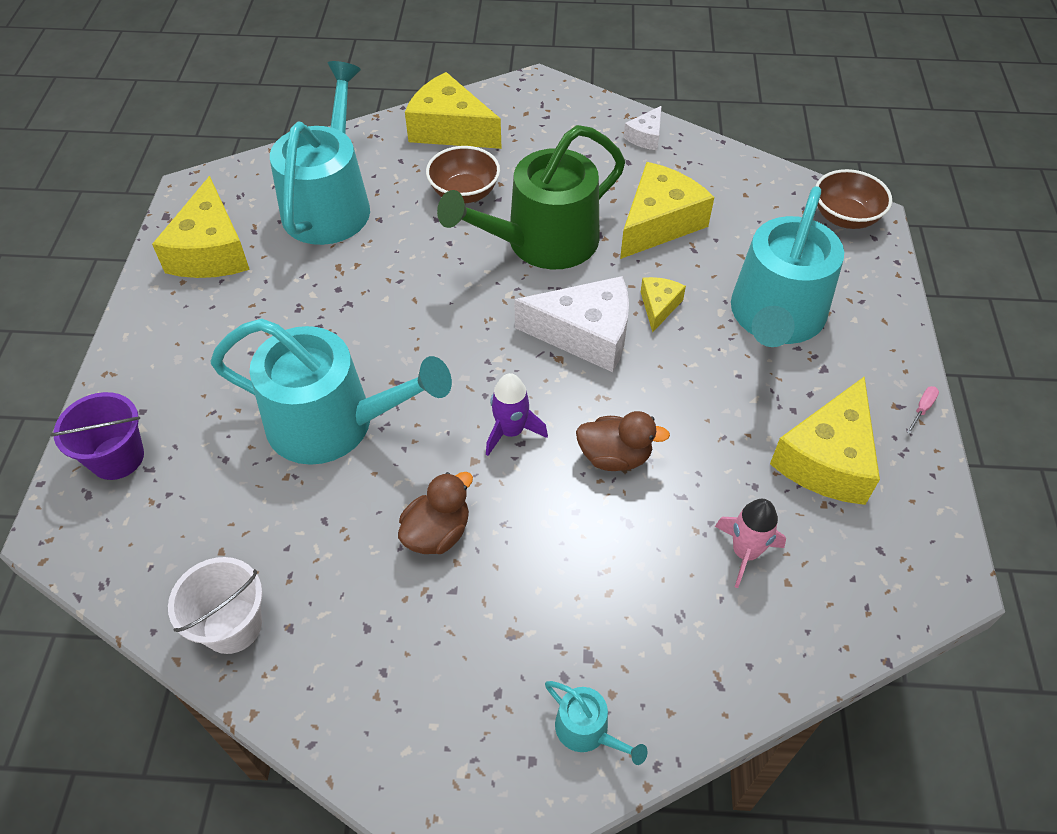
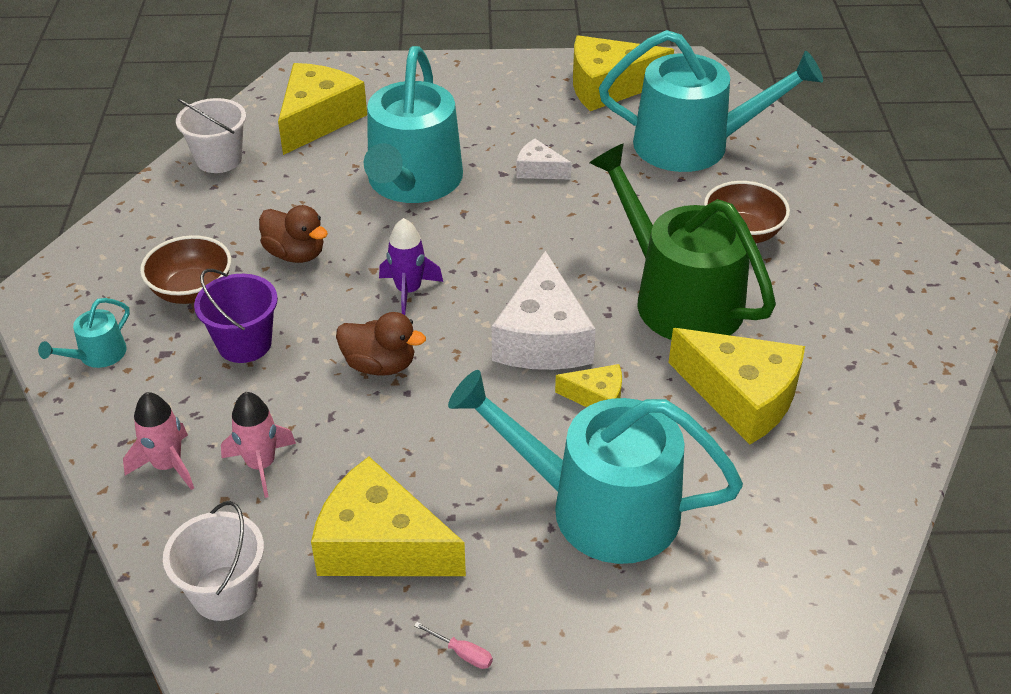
camera: 85 degrees right, 10 degrees down
(117, 457) = (373, 82): purple bucket -> purple bucket (244, 344)
(450, 129) = (848, 213): yellow cheese -> yellow cheese (318, 119)
(615, 456) = (380, 365): brown duck -> brown duck turned 75 degrees counterclockwise
(646, 137) = (910, 383): white cheese -> white cheese (539, 170)
(750, 636) = (168, 465): none -> pink rocket
(845, 217) = (816, 600): brown bowl -> brown bowl (192, 291)
(893, 574) = (225, 593): none -> white bucket

